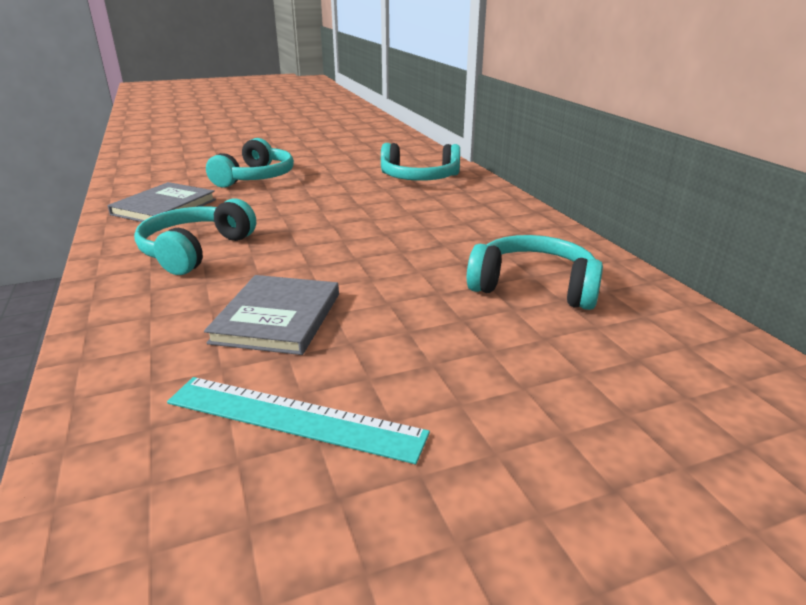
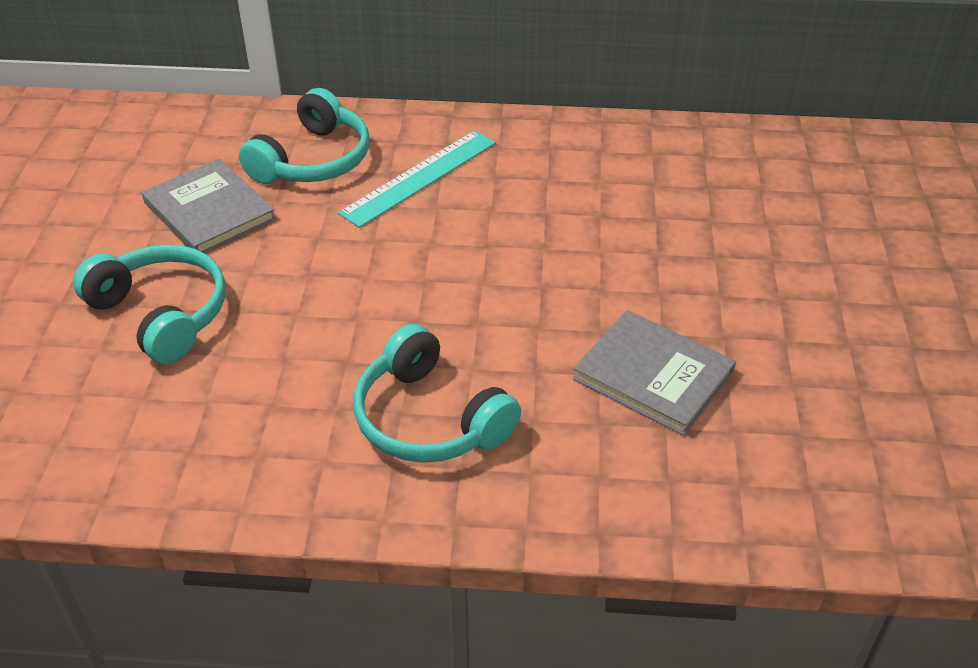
camera: 65 degrees left, 15 degrees up
(164, 207) = (222, 436): grey book -> grey book (209, 211)
(294, 417) = (826, 396): turquoise ruler -> turquoise ruler (419, 177)
(533, 287) = (677, 193): turquoise headphones -> none

